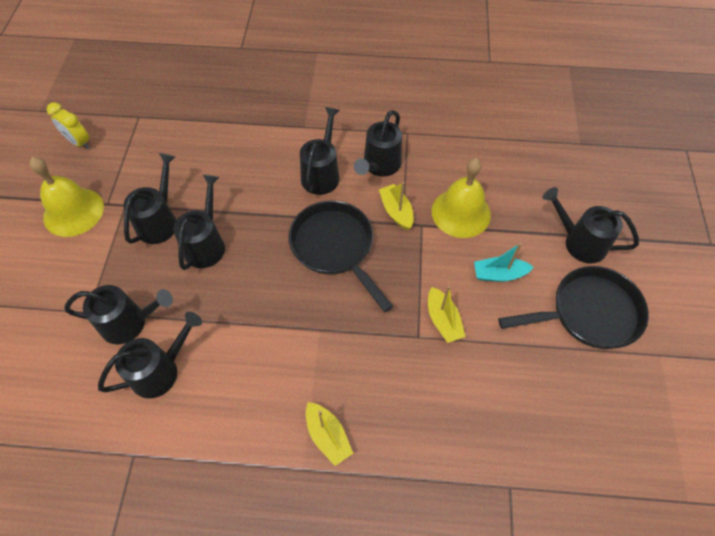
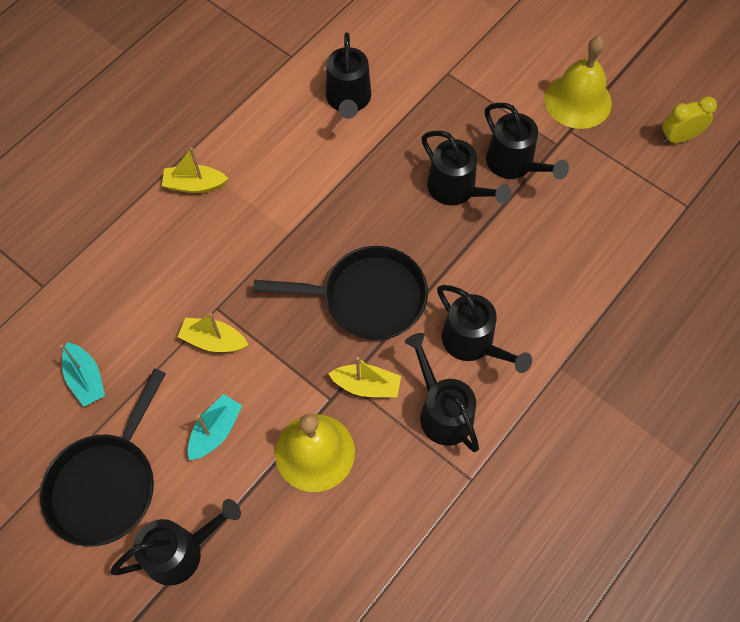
camera: 125 degrees right, 5 degrees up
(130, 323) = (412, 97): black watering can -> none
(543, 385) = (86, 379): none -> turquoise boat

